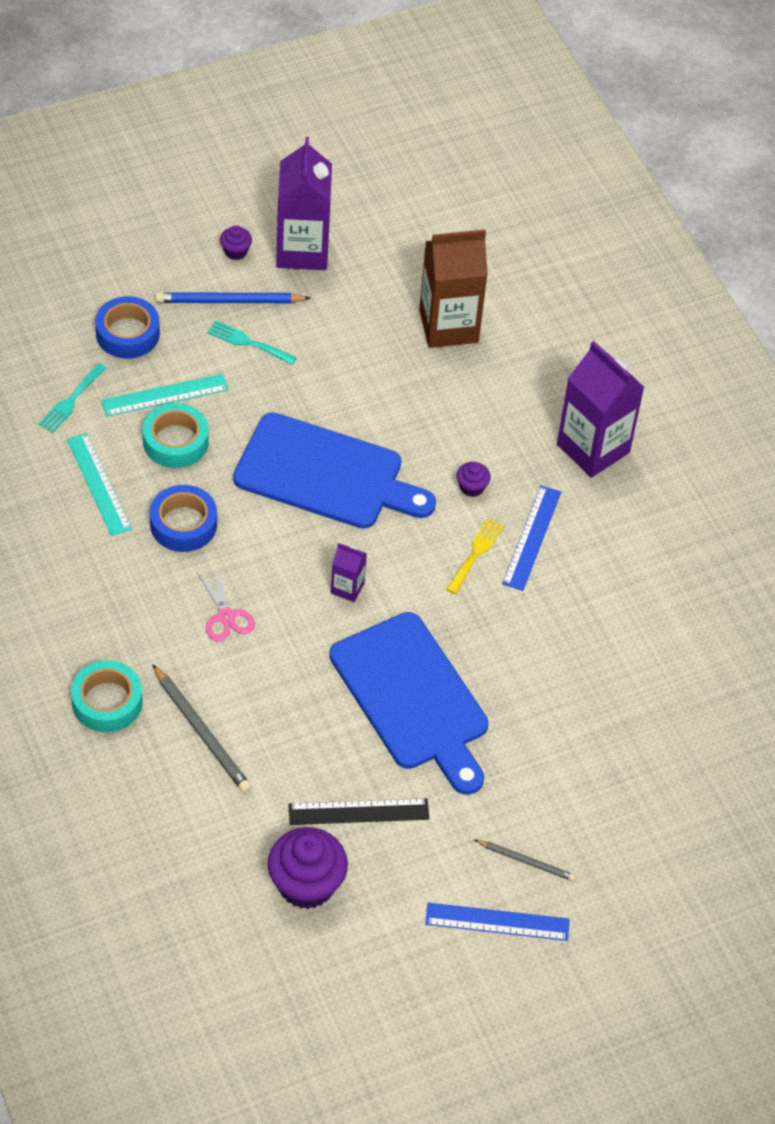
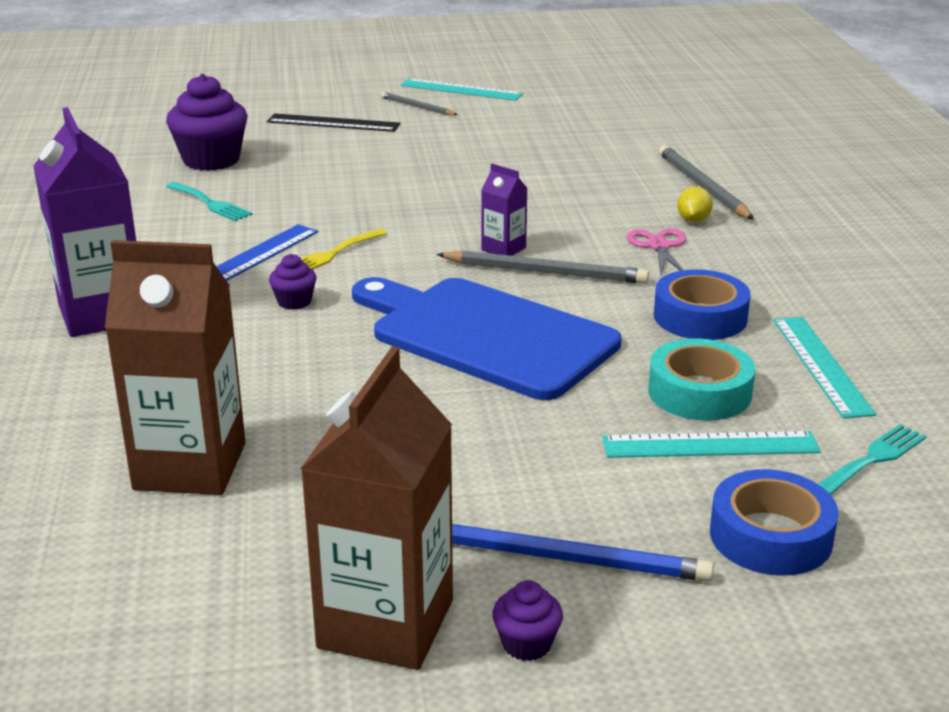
camera: 160 degrees left, 25 degrees down
(107, 702) = (806, 212): turquoise tape -> none
(203, 666) = (693, 220): none -> yellow lemon
(247, 342) = (550, 493): turquoise fork -> turquoise fork (211, 203)
(302, 250) = (386, 624): purple carton -> brown carton
(306, 561) = (545, 272): none -> grey pencil
(306, 884) = (619, 116): purple cupcake -> purple cupcake (211, 160)
(358, 812) = (556, 138): black ruler -> black ruler (333, 123)
(412, 698) = (469, 181): blue cutting board -> none
(497, 921) = (461, 90): blue ruler -> turquoise ruler

